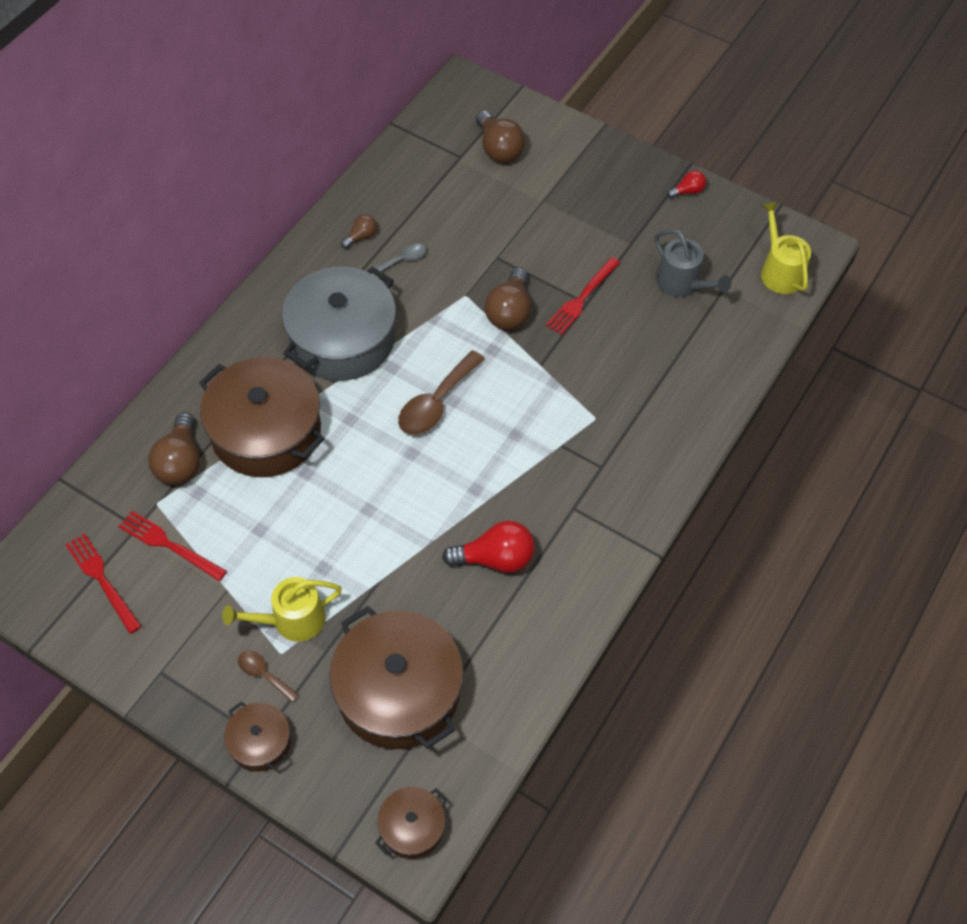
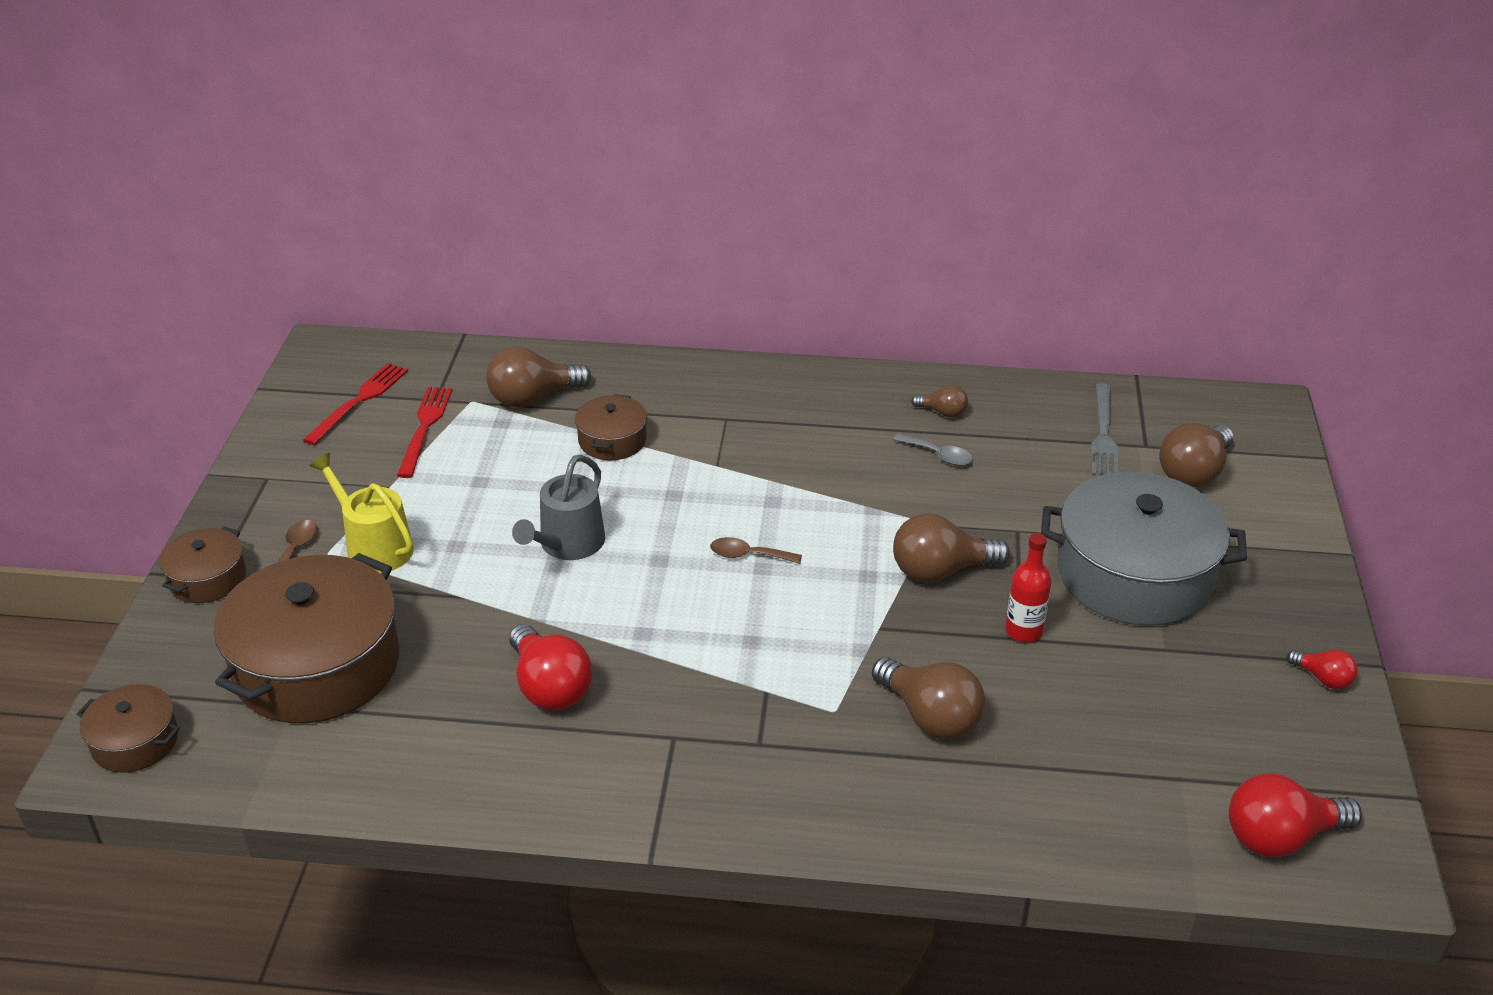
camera: 65 degrees right, 20 degrees down
(266, 431) = (612, 440): brown pot -> brown pot, size x0.49
(342, 339) = (782, 450): grey pot -> grey pot (1134, 575)
(436, 403) = (748, 555): brown spoon -> brown spoon, size x0.54
(437, 170) = (1103, 434): none -> grey fork
(582, 298) = (1024, 631): red fork -> red bottle
(624, 375) = (930, 716): none -> brown light bulb
(682, 284) = (1146, 728): grey watering can -> grey watering can (568, 544)
(779, 271) = (1280, 837): yellow watering can -> red light bulb

